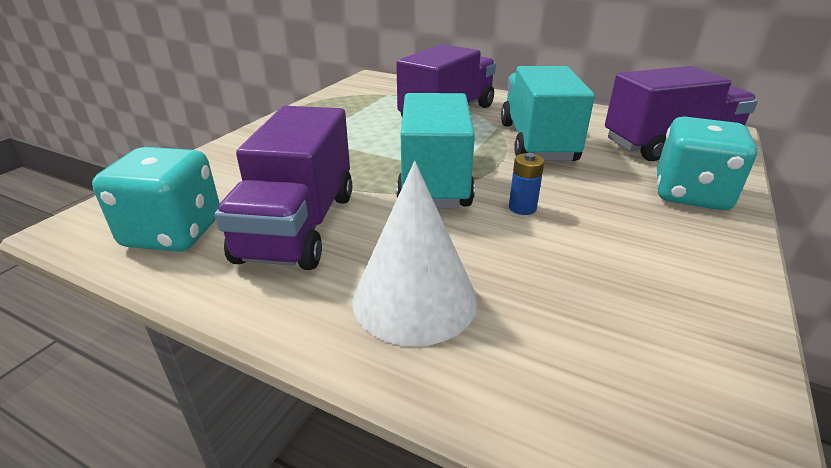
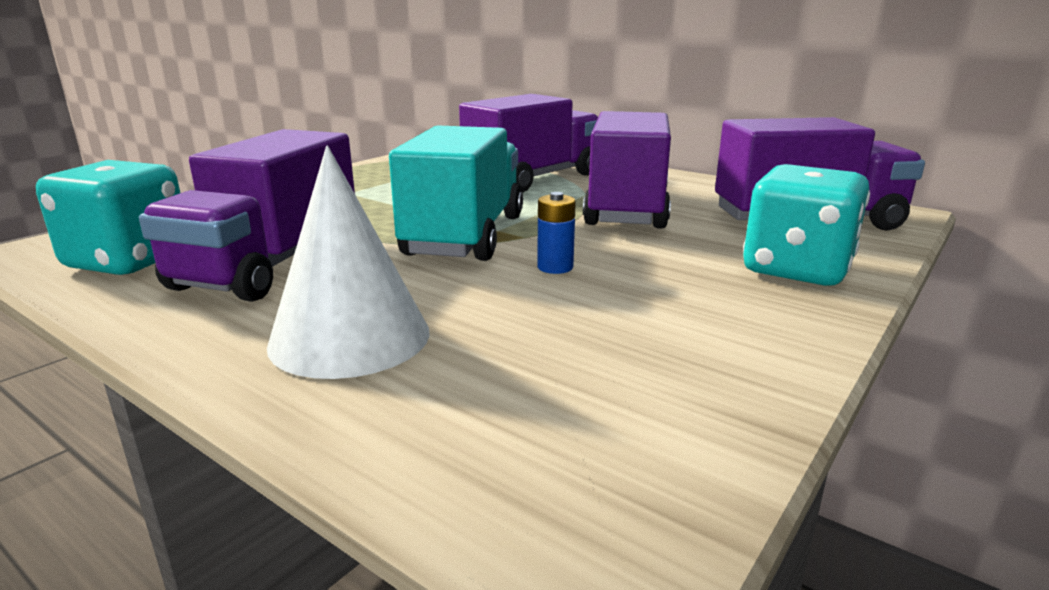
camera: 10 degrees right, 10 degrees down
(537, 142) = (627, 209): turquoise truck -> purple truck

